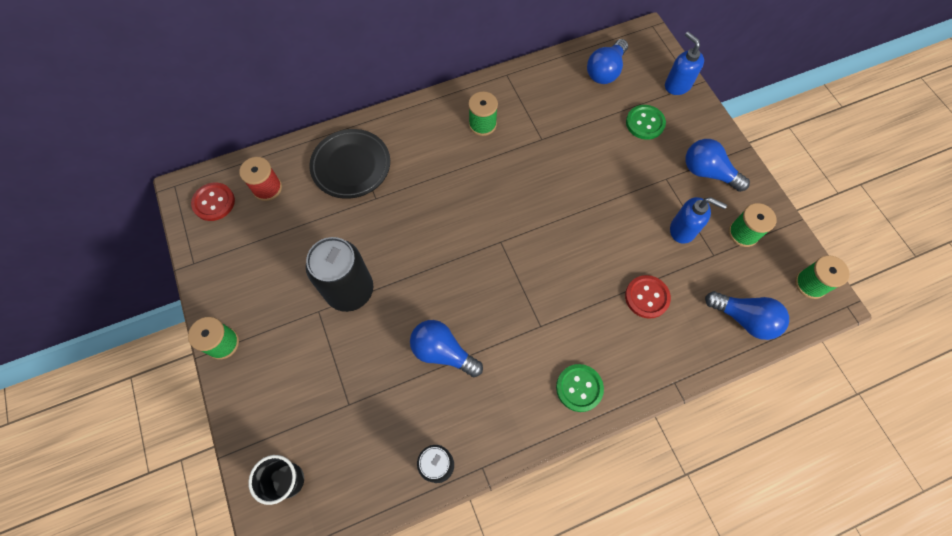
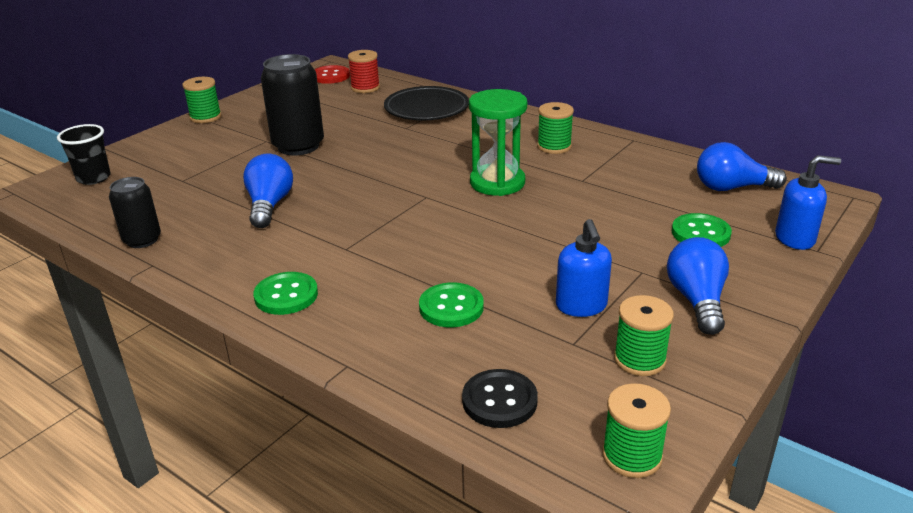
camera: 60 degrees right, 35 degrees down
(511, 188) = (497, 183): none -> green hourglass
(647, 297) = (451, 307): red button -> green button
(677, 85) = (795, 239): blue soap dispenser -> blue soap dispenser turned 60 degrees clockwise
(744, 319) = (499, 400): blue light bulb -> black button

